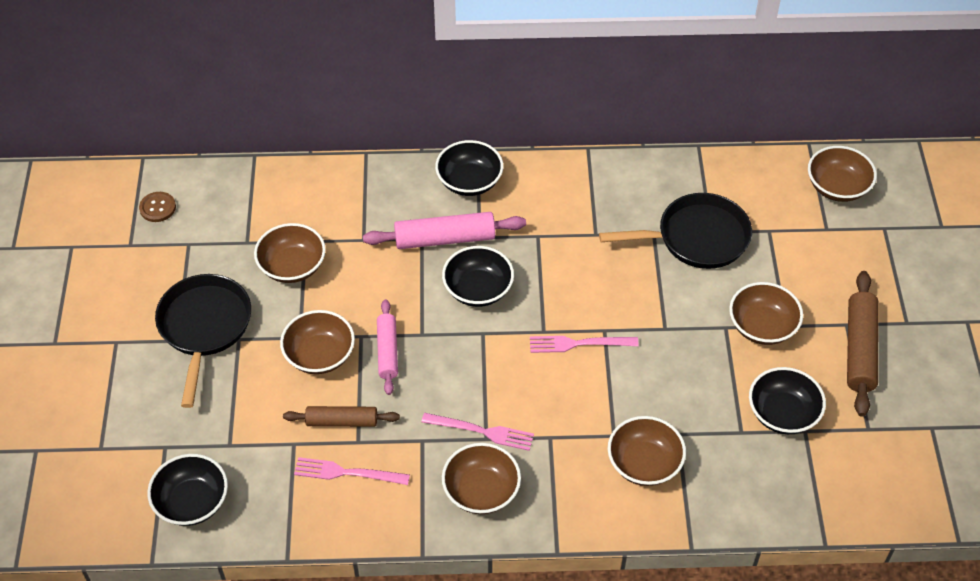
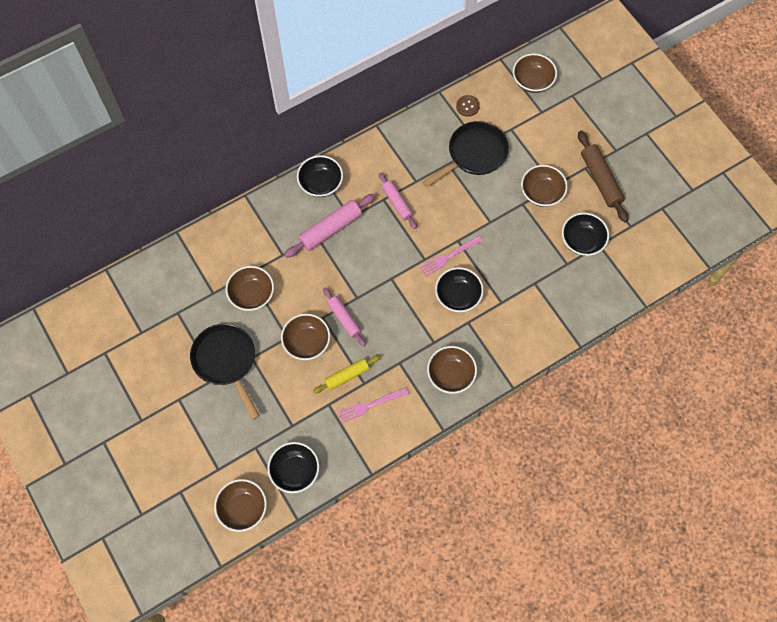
camera: 30 degrees left, 15 degrees up
(157, 208) = (140, 299): brown button -> brown button (467, 106)
(342, 421) = (347, 376): brown rolling pin -> yellow rolling pin
(478, 289) = (371, 252): black bowl -> black bowl (458, 296)
(482, 431) = (429, 339): pink fork -> none
(553, 248) = (397, 203): none -> pink rolling pin
(644, 463) = (527, 310): brown bowl -> brown bowl (243, 508)

